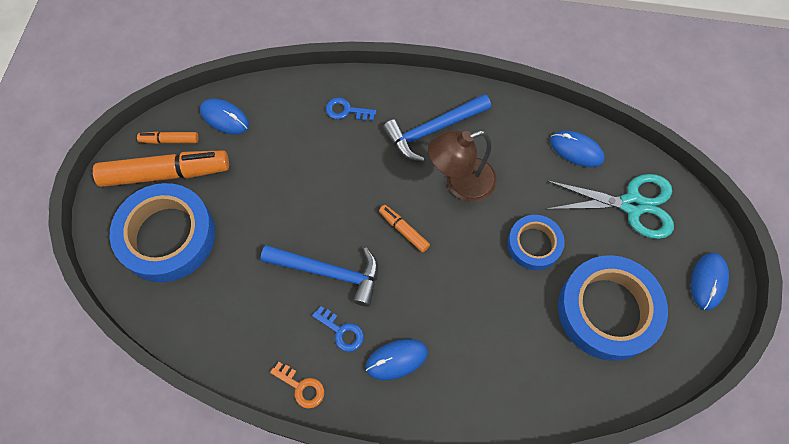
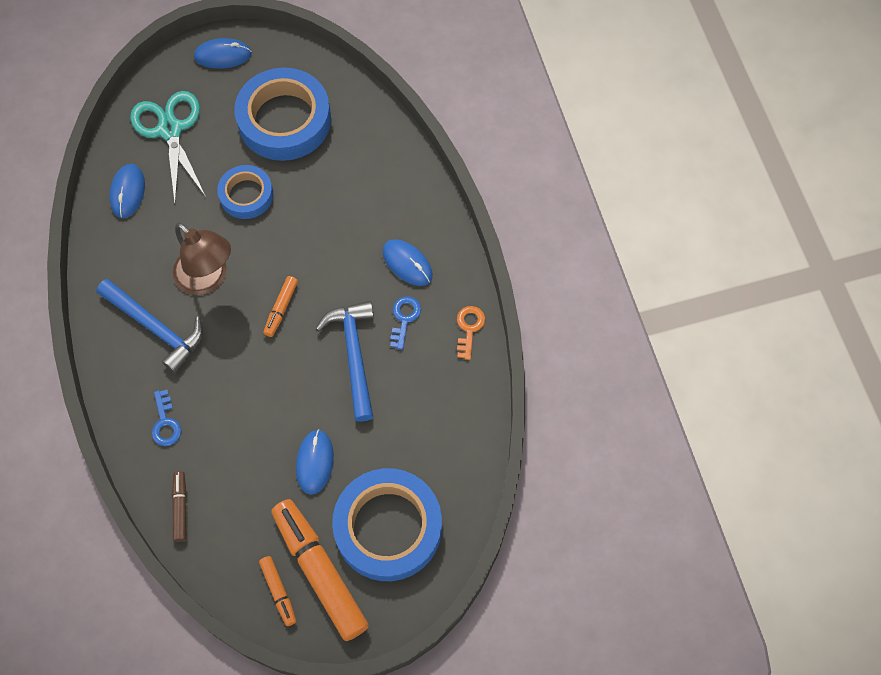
camera: 115 degrees left, 0 degrees up
(224, 118) = (225, 547): blue mouse -> blue mouse (314, 462)
(273, 99) = (180, 508): none -> brown marker

